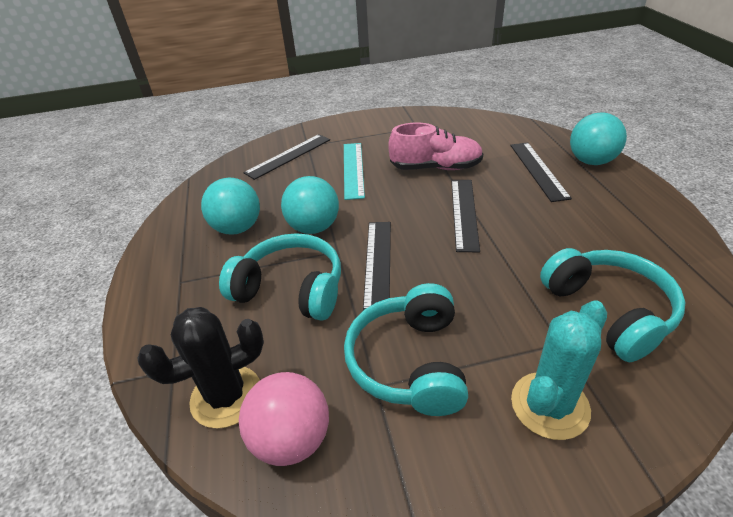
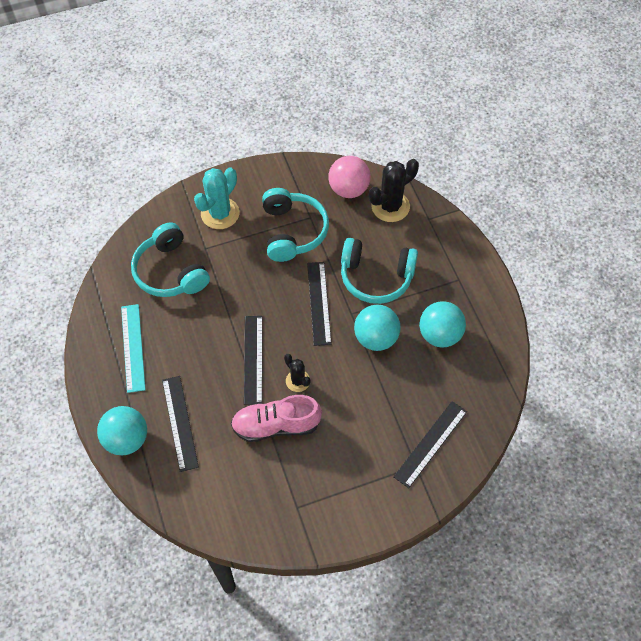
camera: 170 degrees right, 20 degrees up
(353, 169) = (357, 420): turquoise ruler -> turquoise ruler (133, 347)
(411, 196) = (298, 381): none -> black cactus

